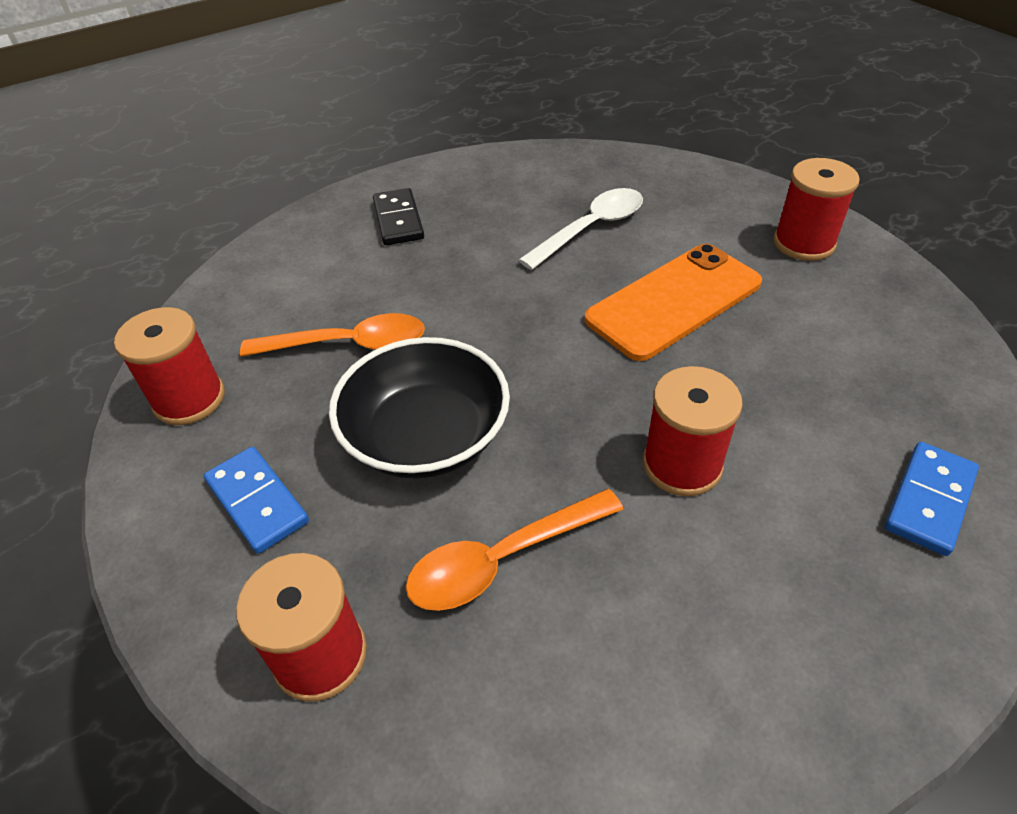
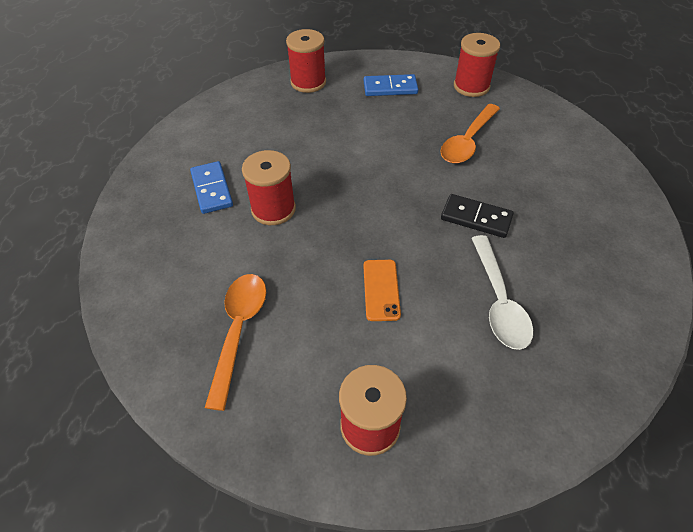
camera: 125 degrees right, 5 degrees up
(398, 220) = (586, 207): black domino -> black domino (476, 218)
(426, 436) = (378, 141): black bowl -> none
(503, 559) = (294, 134): orange spoon -> orange spoon (239, 331)
(674, 301) = (381, 290): orange phone -> orange phone, size x0.51
(929, 500) = (156, 280): blue domino -> blue domino (211, 189)

